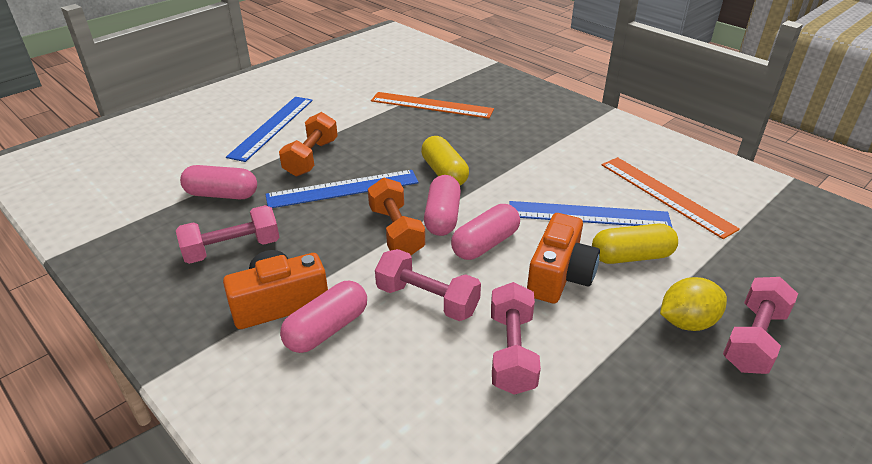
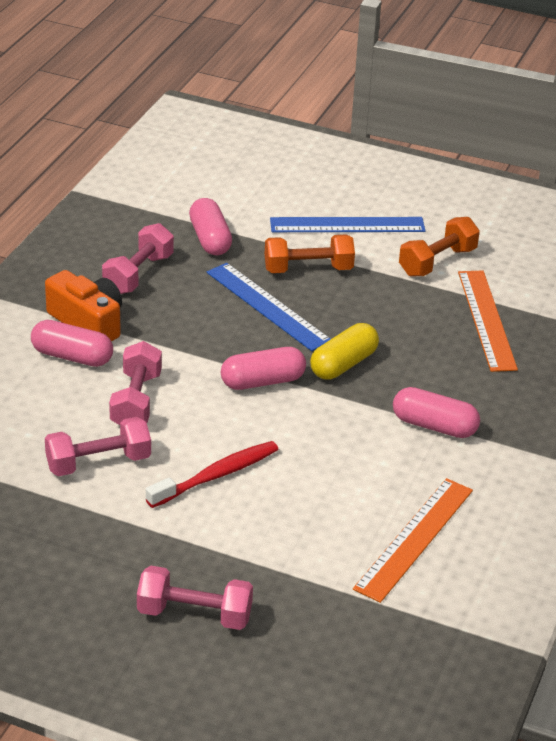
camera: 65 degrees right, 0 degrees up
(232, 249) = (138, 274): pink dumbbell -> pink dumbbell turned 75 degrees clockwise
(396, 231) = (221, 358): orange dumbbell -> orange dumbbell (437, 262)
(485, 244) = (236, 419): pink capsule -> pink capsule (434, 426)
(559, 275) = (216, 475): orange camera -> red toothbrush
(588, 214) = (333, 482): blue ruler -> none
(631, 256) = (277, 521): yellow capsule -> none
(687, 322) = (195, 568): yellow lemon -> none

